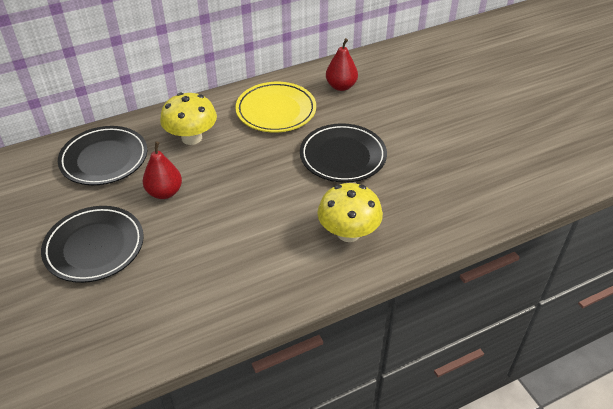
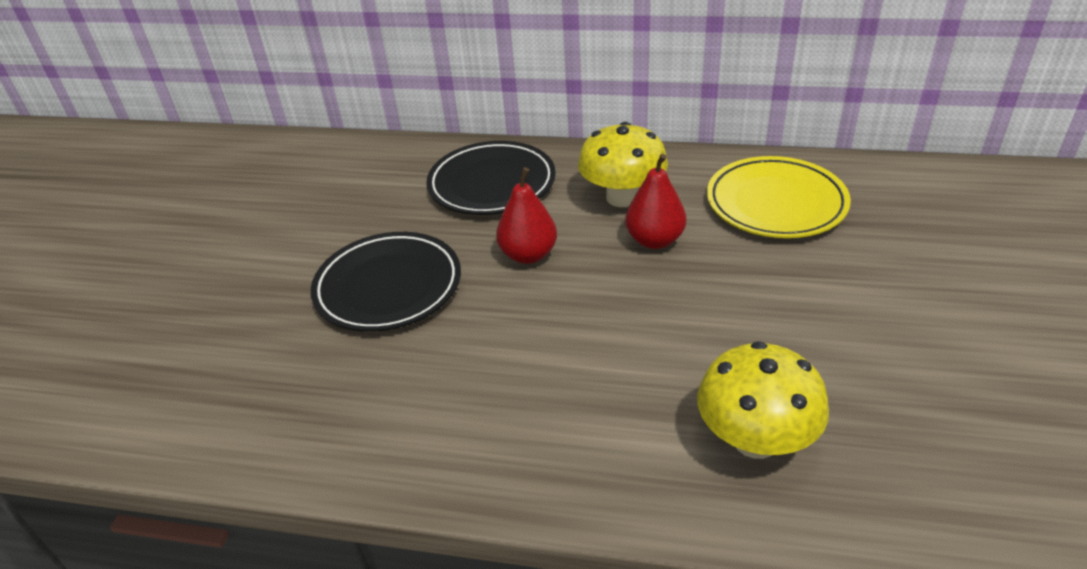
camera: 40 degrees right, 5 degrees down
(341, 86) = (916, 203): red pear -> red pear (655, 240)
(343, 156) = (838, 311): black plate -> none

